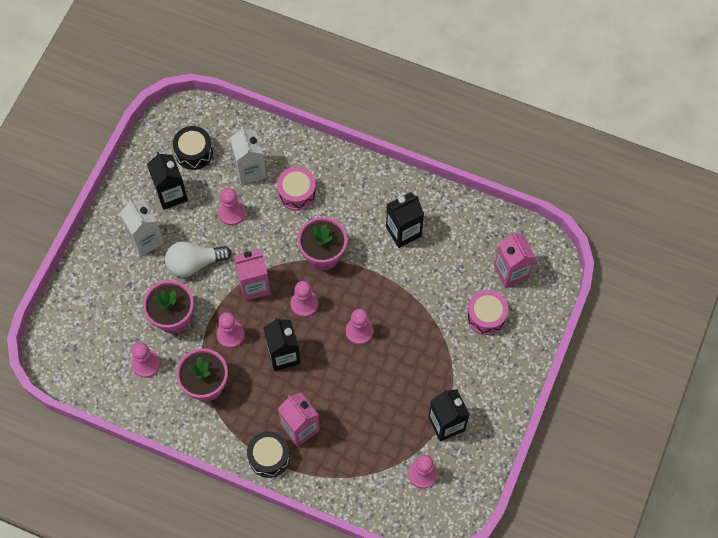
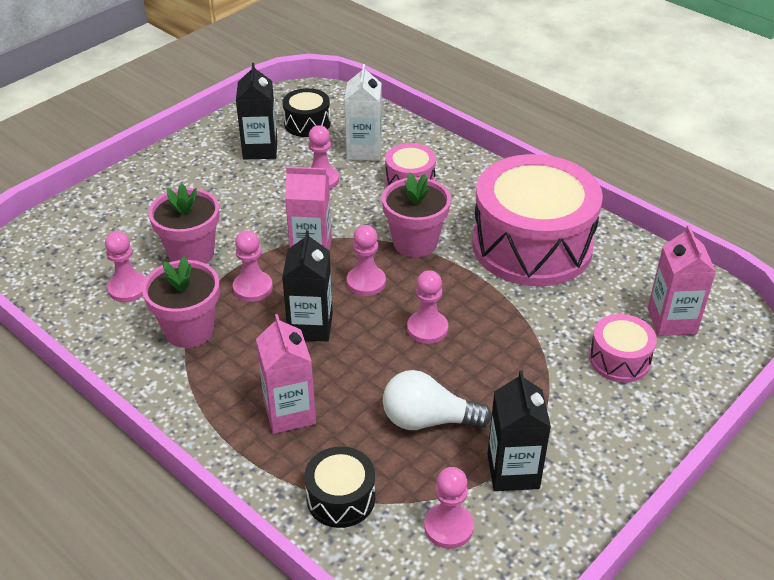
camera: 20 degrees right, 25 degrees down
(146, 239) = (206, 179): white carton -> none
(194, 263) = (249, 212): white light bulb -> white light bulb (428, 420)
(269, 457) = (225, 435): black drum -> black drum (341, 498)
(403, 231) = (532, 245): black carton -> pink drum

